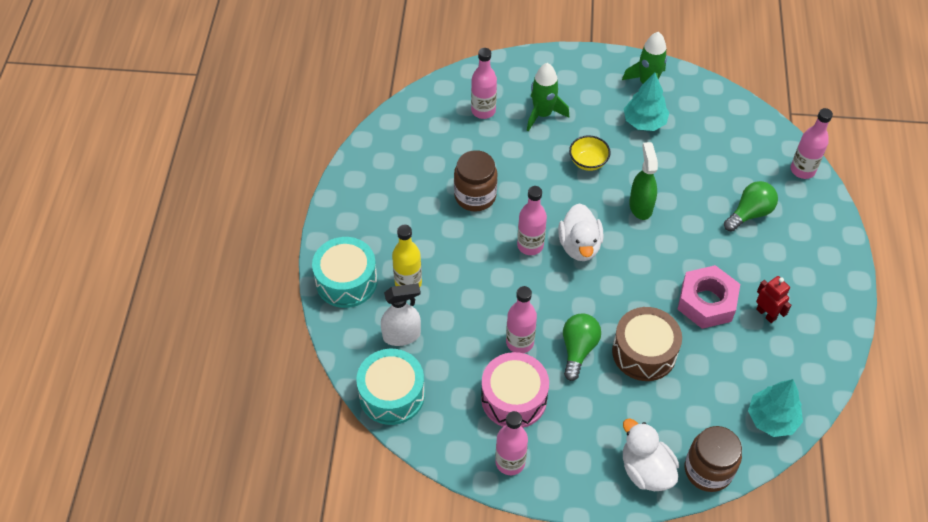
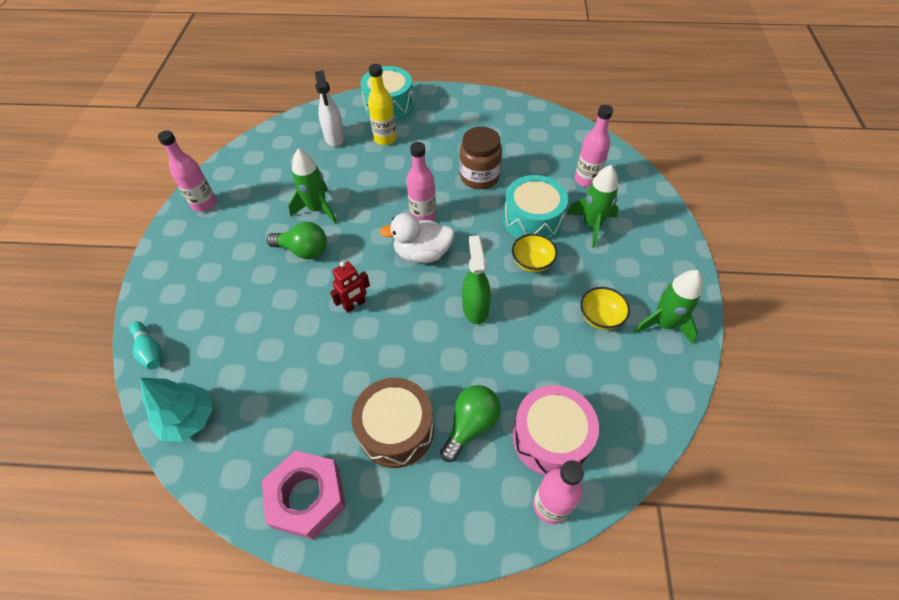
camera: 90 degrees right, 0 degrees up
(392, 394) = (282, 135): turquoise drum -> turquoise drum (532, 220)
(514, 398) = (262, 205): pink drum -> pink drum (550, 437)
(519, 342) = (317, 209): pink bottle -> green rocket
(640, 206) = (475, 308): green spray bottle -> green spray bottle turned 90 degrees counterclockwise
(644, 122) = (600, 317): turquoise tree -> yellow bowl
(644, 352) = (292, 303): brown drum -> brown drum (396, 429)
(646, 470) = (167, 298): white duck -> none
(706, 302) = (345, 365): pink nut -> pink nut (307, 497)
(708, 470) = (150, 350): brown jar -> turquoise bowling pin
(750, 213) = (471, 425): green light bulb -> green light bulb turned 105 degrees counterclockwise
(766, 314) = (323, 428): red robot -> red robot (355, 305)

